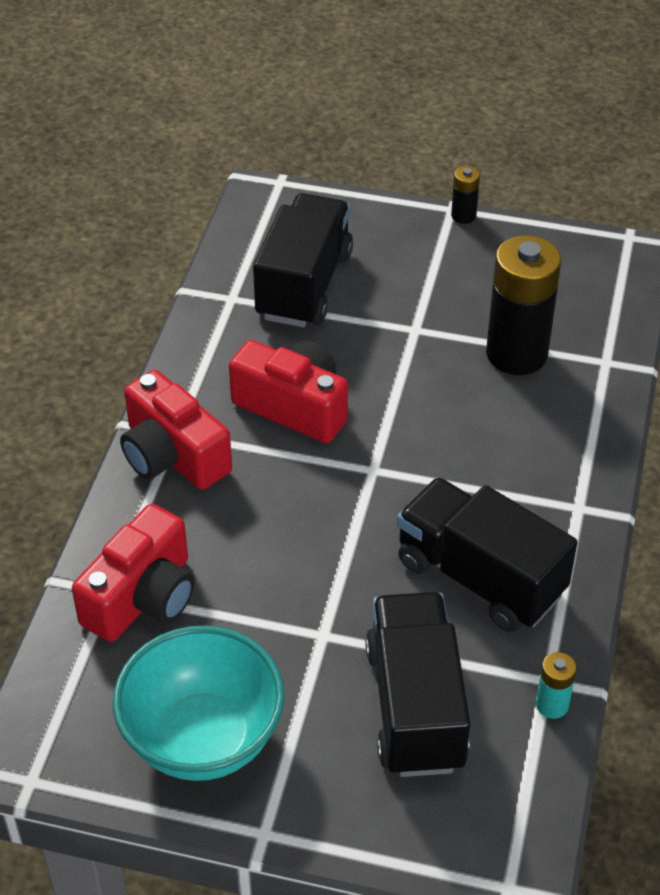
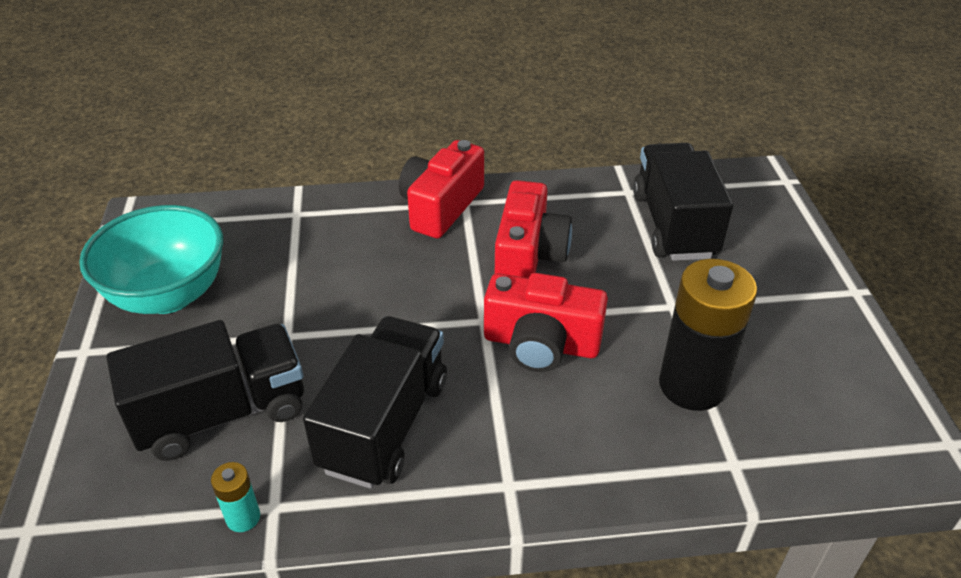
camera: 70 degrees right, 5 degrees down
(142, 597) = (295, 230): red camera -> red camera (541, 344)
(304, 285) = (674, 225): black truck -> black truck turned 90 degrees counterclockwise
(463, 215) = (853, 301): black battery -> none

